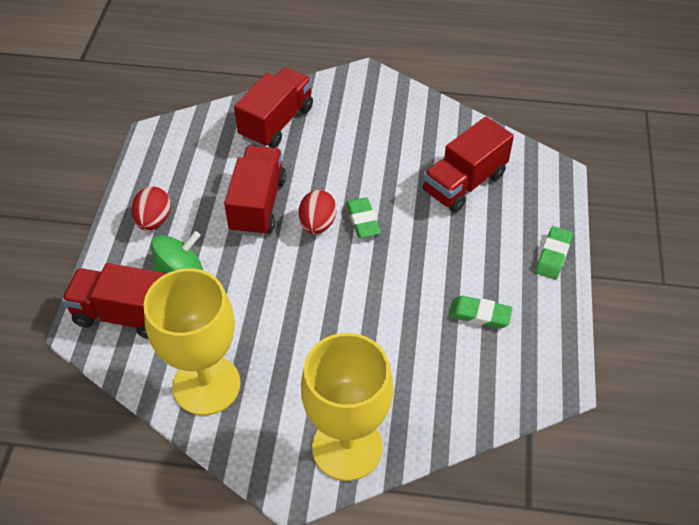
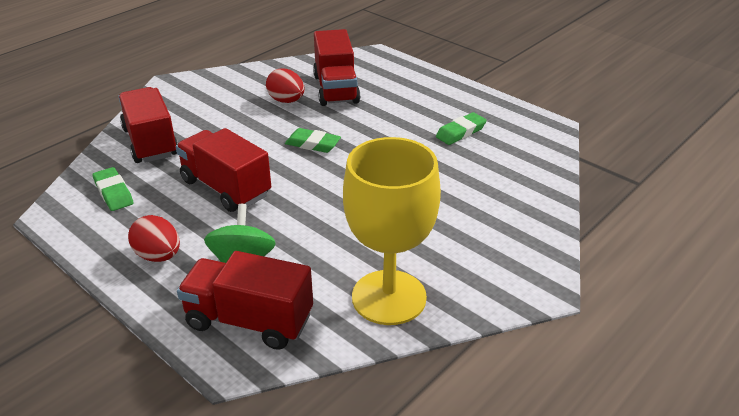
camera: 55 degrees left, 15 degrees down
(125, 315) = (249, 320): red truck -> red truck turned 60 degrees clockwise
(317, 224) = (288, 166): red egg -> red egg (286, 101)
(347, 447) = (525, 242): yellow goblet -> none
(553, 255) = (441, 84): green eraser -> green eraser (113, 192)

